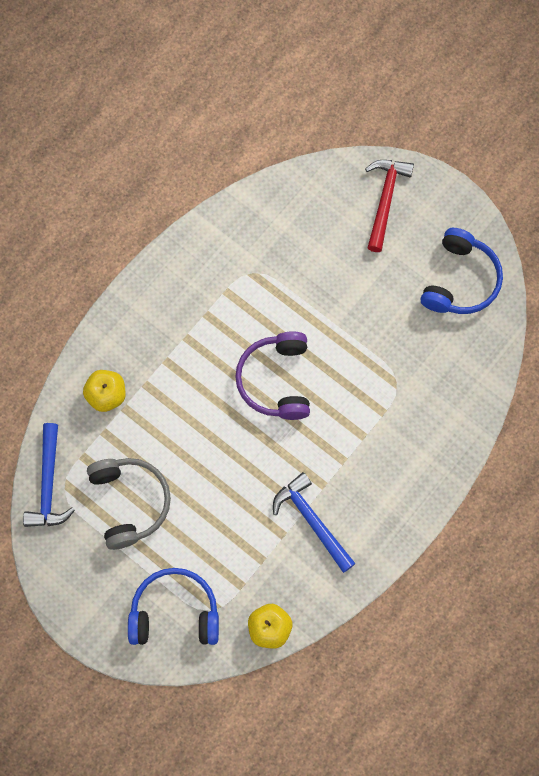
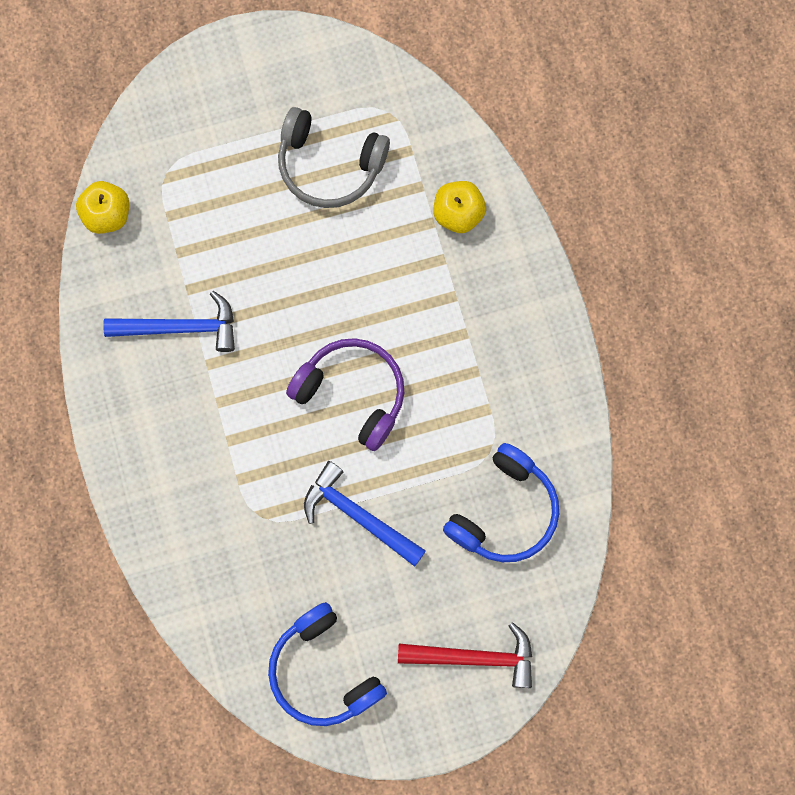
camera: 125 degrees right, 5 degrees up
(48, 484) = (404, 100): blue hammer -> blue hammer (358, 515)
(175, 612) = (189, 137): blue headphones -> blue headphones (505, 511)
(385, 200) = (475, 657): red hammer -> red hammer turned 45 degrees counterclockwise

